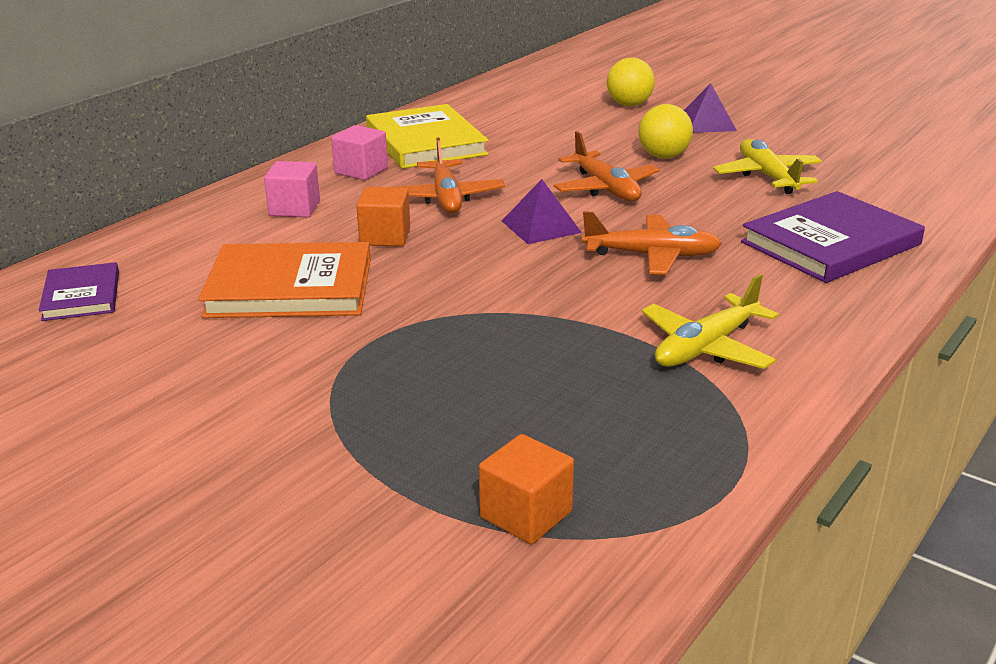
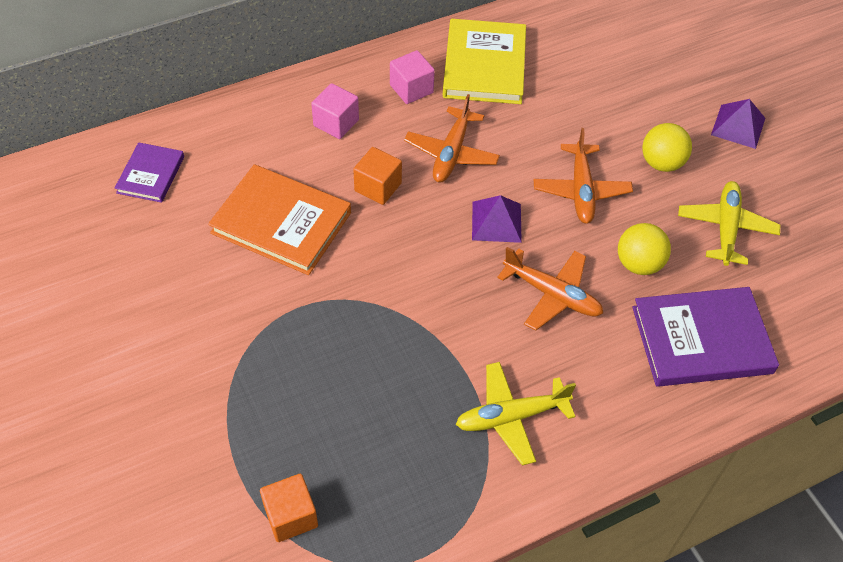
camera: 25 degrees right, 25 degrees up
(629, 105) = (692, 70): yellow ball -> yellow ball (639, 264)

